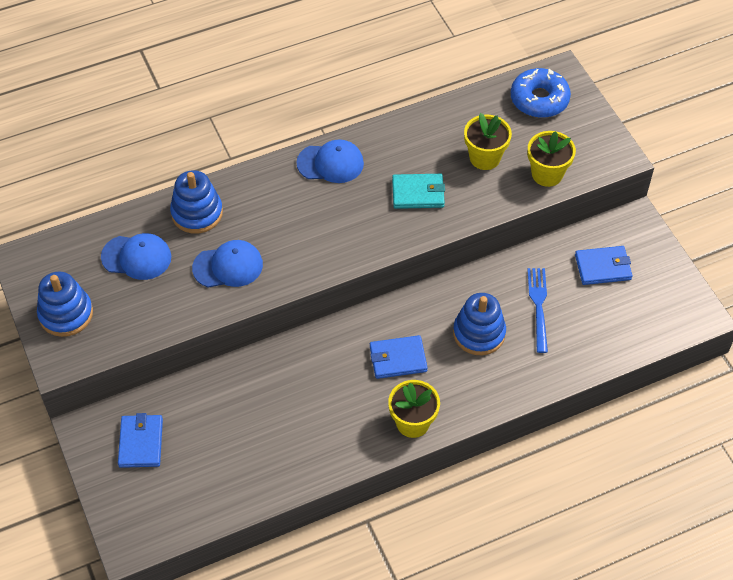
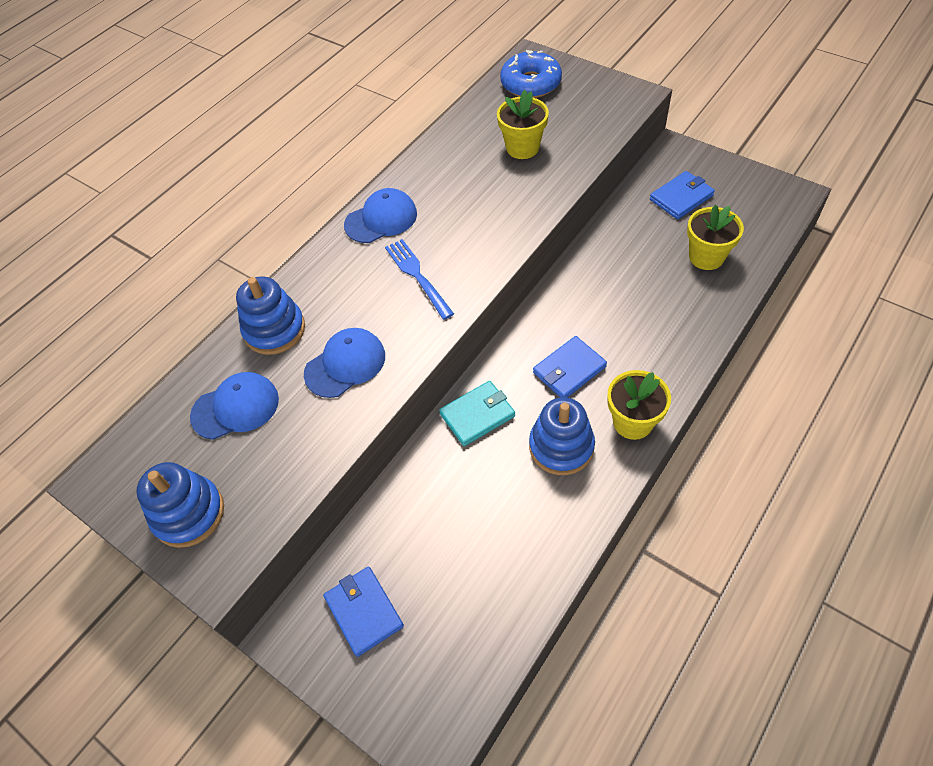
camera: 25 degrees left, 0 degrees up
(418, 193) = (486, 204): turquoise wallet -> turquoise wallet (477, 415)
(479, 333) = (624, 306): blue stacking toy -> blue stacking toy (561, 447)
(538, 306) = (656, 256): blue fork -> blue fork (417, 276)
(547, 174) = (588, 135): yellow flower pot -> yellow flower pot (706, 257)

